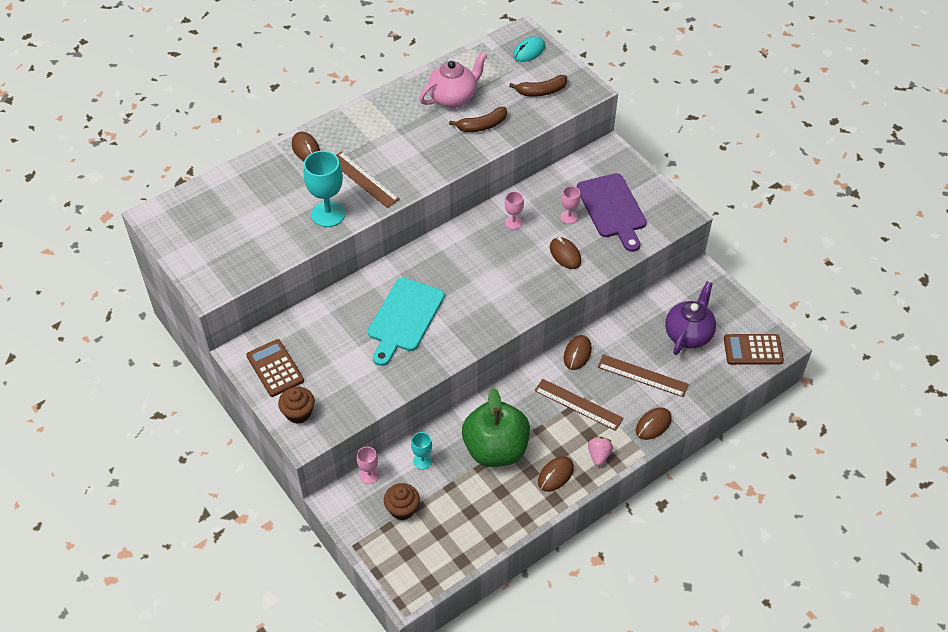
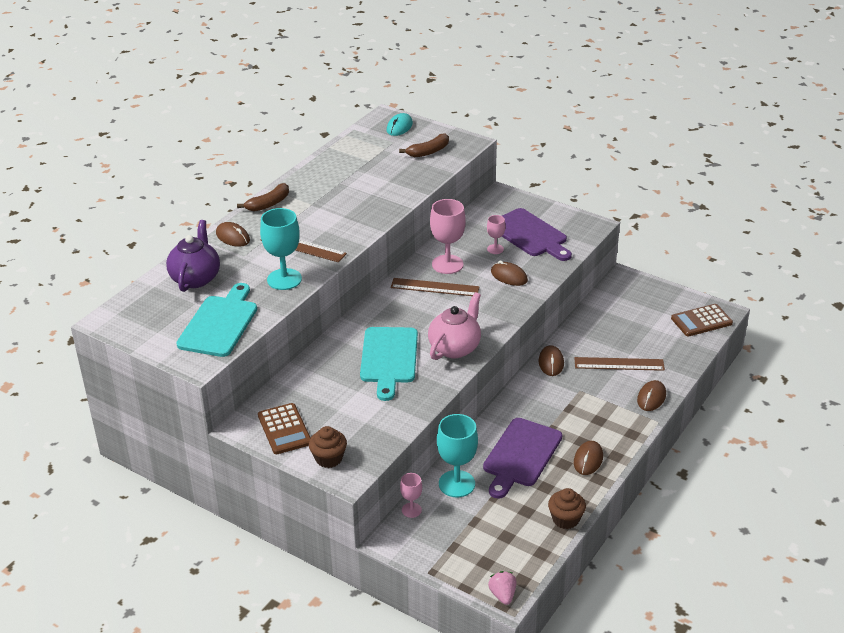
camera: 20 degrees left, 15 degrees down
(247, 249) = (219, 323): none -> turquoise cutting board
(275, 368) = (284, 429): brown calculator -> brown calculator turned 150 degrees counterclockwise
(402, 509) = (460, 528): brown cupcake -> brown cupcake (565, 519)
(422, 461) = (456, 484): turquoise goblet -> turquoise goblet, size x1.87
(453, 98) = (351, 172): pink teapot -> pink teapot (455, 348)
(482, 126) = (390, 186): brown banana -> brown banana (268, 204)
(495, 449) = (521, 455): green apple -> purple cutting board
(513, 222) = (447, 264): pink goblet -> pink goblet, size x1.87
(578, 404) = (575, 400): brown ruler -> brown ruler (434, 287)
(599, 455) = (618, 434): pink strawberry -> pink strawberry (502, 595)
(688, 334) = (639, 323): purple teapot -> purple teapot (196, 278)

